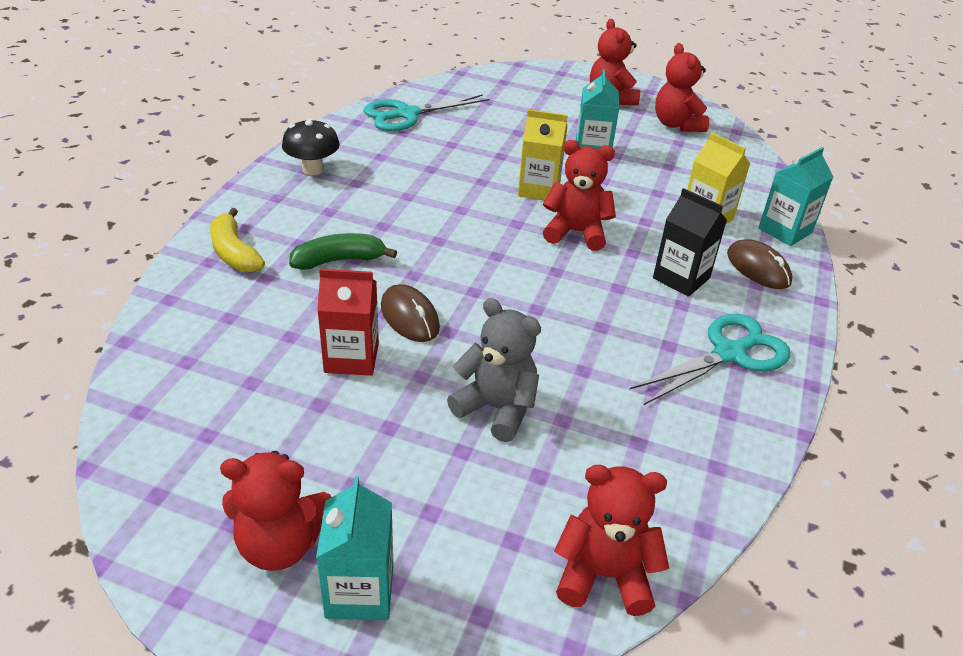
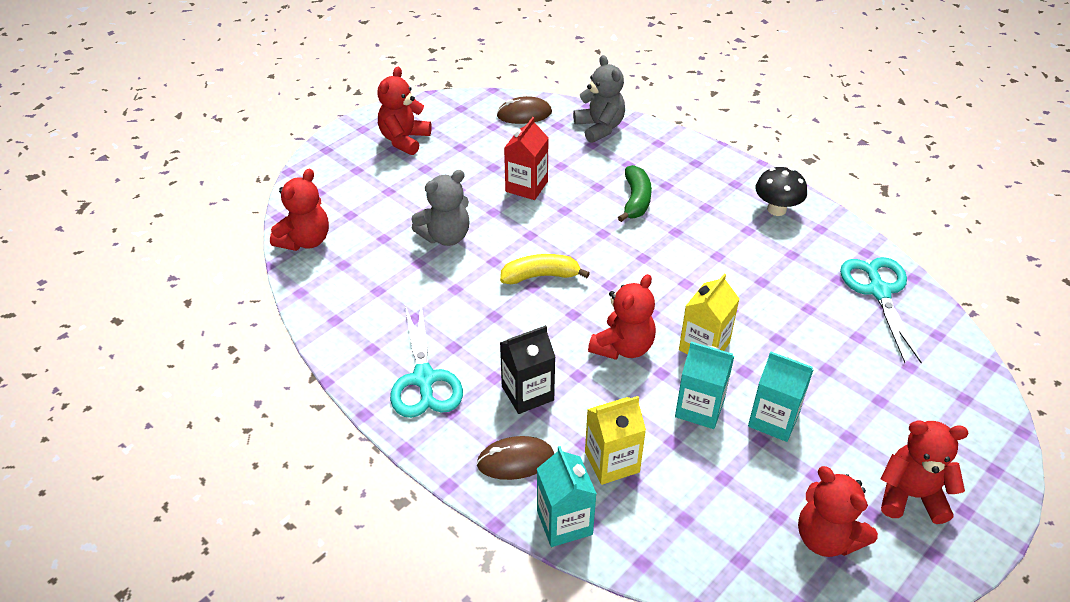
camera: 115 degrees right, 5 degrees up
(185, 318) = (599, 128): none -> grey teddy bear
(235, 253) = (664, 154): yellow banana -> yellow banana (540, 276)
(359, 591) = (360, 158): turquoise carton -> turquoise carton (699, 408)
(410, 317) = (554, 220): brown mouse -> brown mouse (524, 114)
(677, 125) = (826, 538): red teddy bear -> red teddy bear turned 135 degrees counterclockwise

